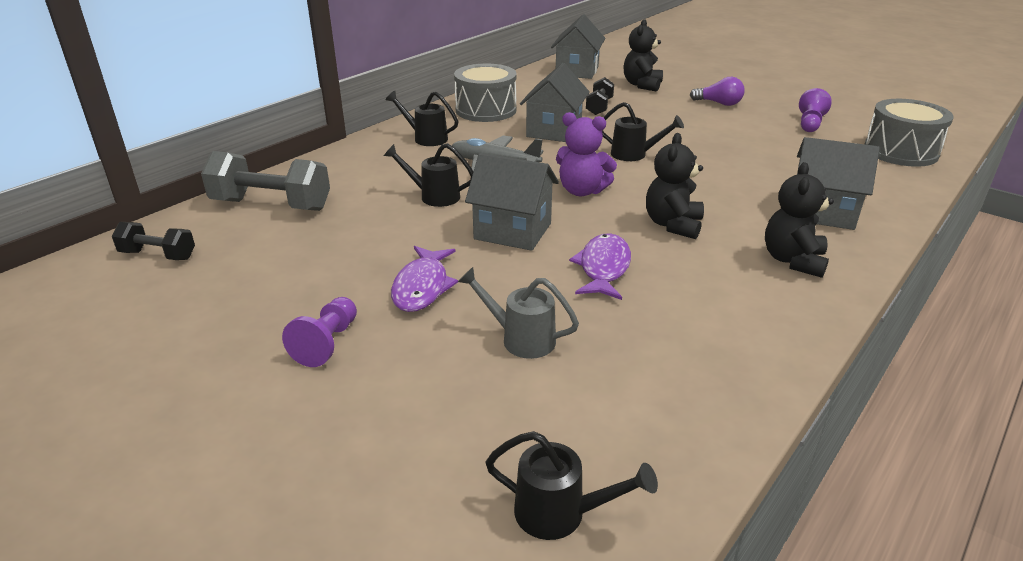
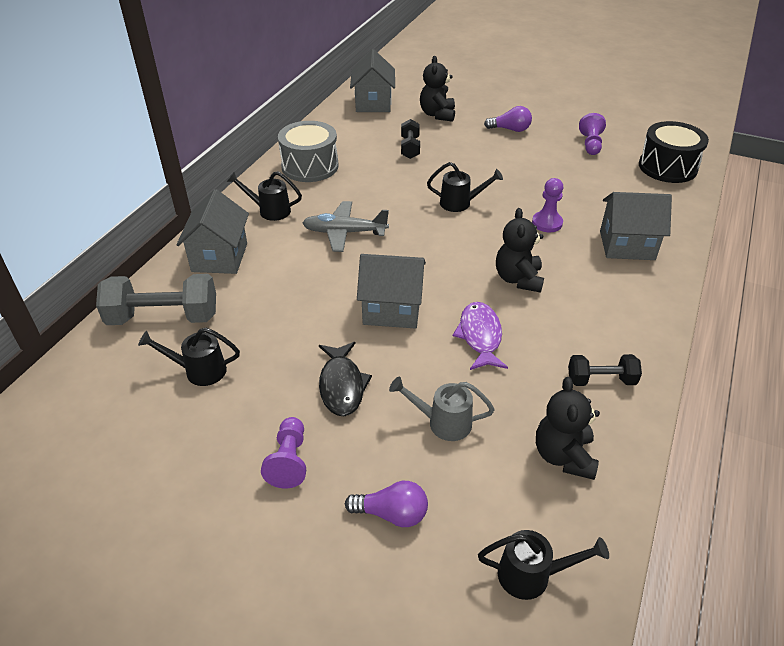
camera: 15 degrees left, 10 degrees up
(158, 255) = (87, 396): black dumbbell -> black dumbbell (601, 380)
(416, 414) = (392, 514): none -> purple light bulb
(422, 287) = (342, 385): purple fish -> black fish
(434, 196) = (308, 281): black watering can -> black watering can (199, 371)
(554, 131) = (381, 184): grey house -> grey house (219, 257)
(582, 191) = (432, 253): purple teddy bear -> none
(729, 182) = (547, 223): none -> purple pawn
(793, 260) = (620, 301): black teddy bear -> black teddy bear (563, 456)
(900, 151) = (667, 167): grey drum -> black drum

